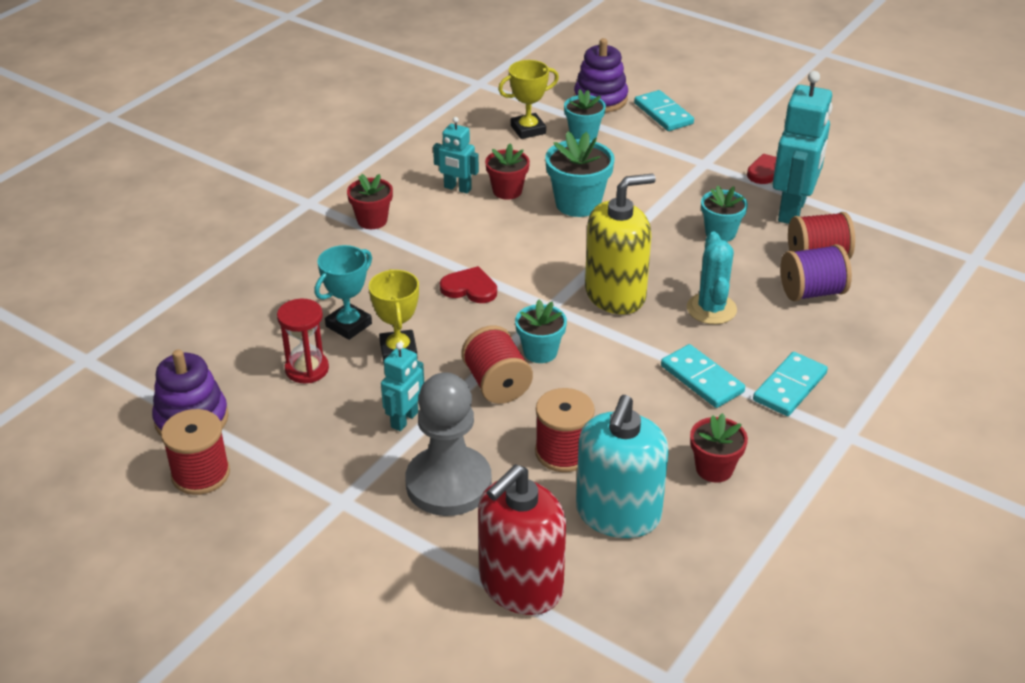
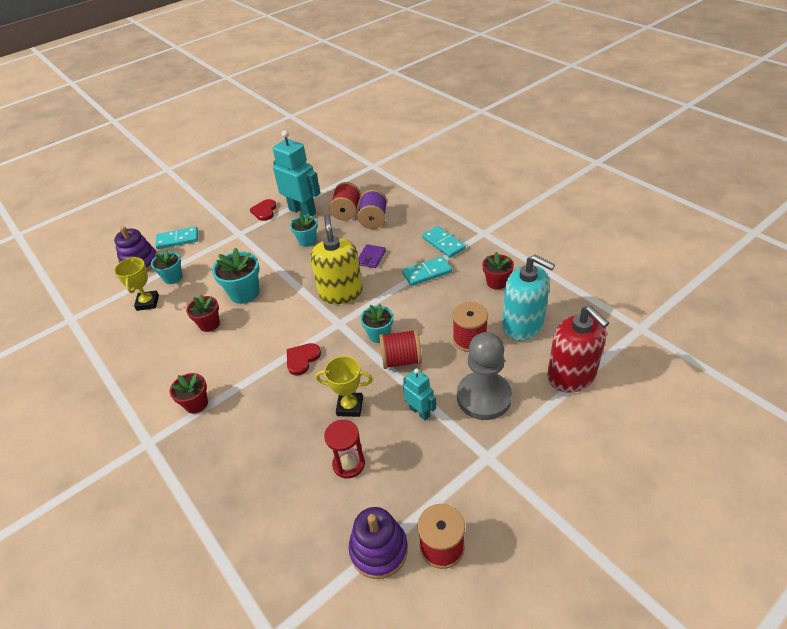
camera: 70 degrees left, 5 degrees up
(348, 325) = (310, 432): turquoise trophy -> none
(457, 188) = (189, 349): turquoise robot -> none
(711, 309) = (371, 257): turquoise cactus -> purple wallet

